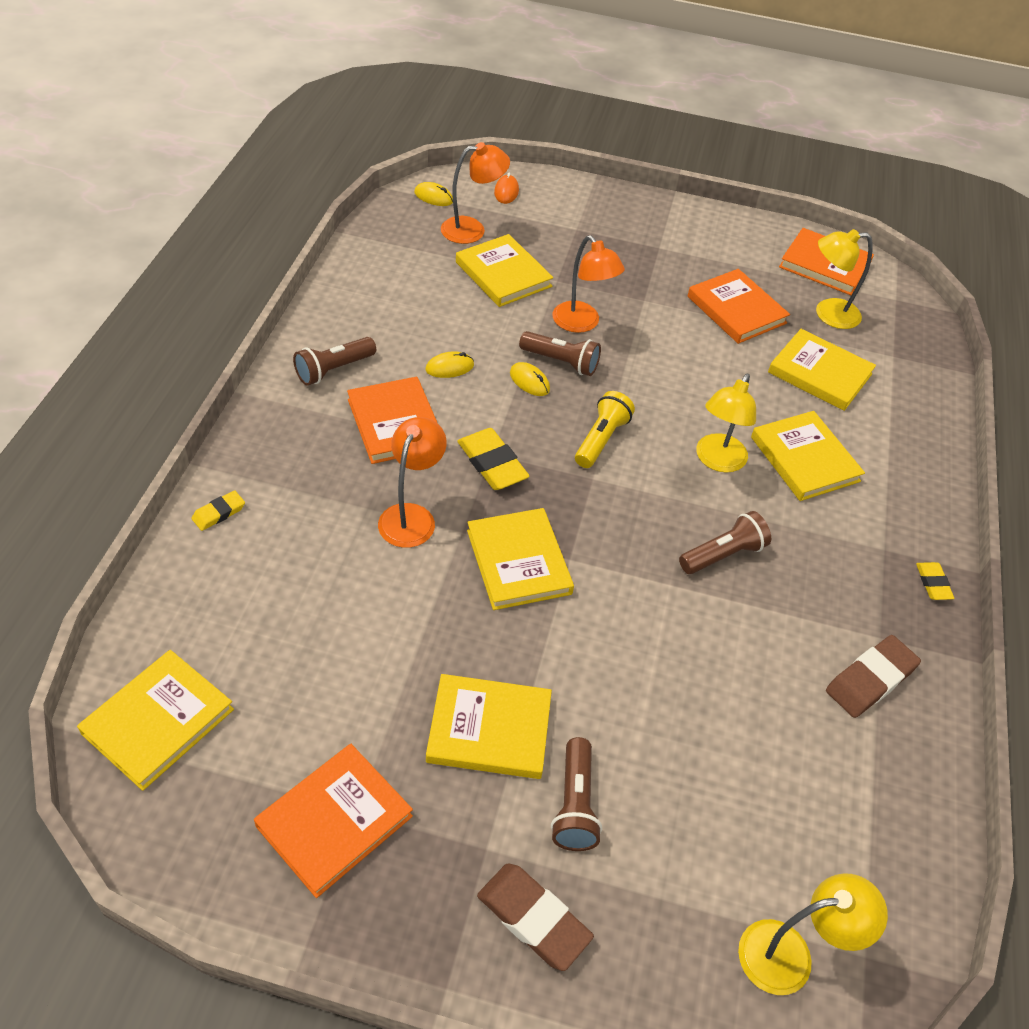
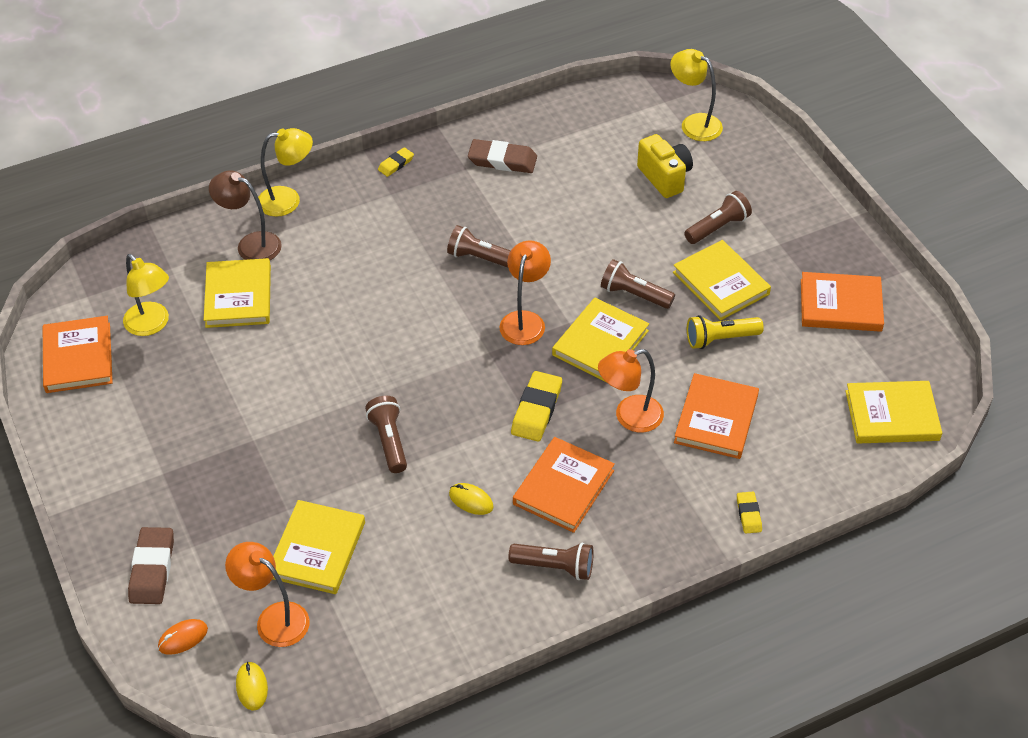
camera: 125 degrees left, 0 degrees up
(219, 513) = (748, 514): yellow eraser -> yellow eraser turned 75 degrees clockwise
(529, 381) = (432, 445): yellow mouse -> none
(533, 919) = (788, 208): brown eraser -> brown eraser (152, 569)
(552, 638) = (634, 294): none -> brown flashlight
(582, 323) = (328, 458): orange lamp -> orange lamp (525, 320)
(601, 439) = (447, 370): yellow flashlight -> yellow flashlight (720, 339)
(709, 823) = (665, 177): none -> yellow camera
(717, 461) = (398, 302): yellow lamp -> yellow lamp (288, 200)
(736, 310) = (205, 379): orange book -> orange book (716, 419)
(804, 459) = (346, 262): yellow book -> none
(885, 415) = (251, 244): none -> brown lamp

